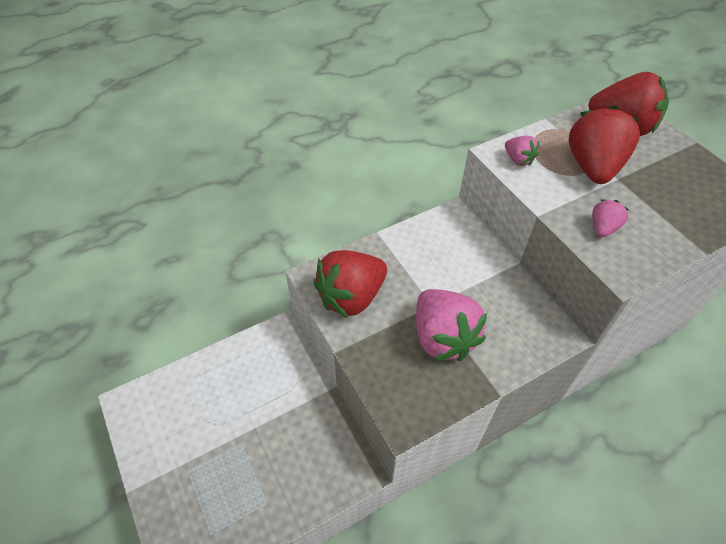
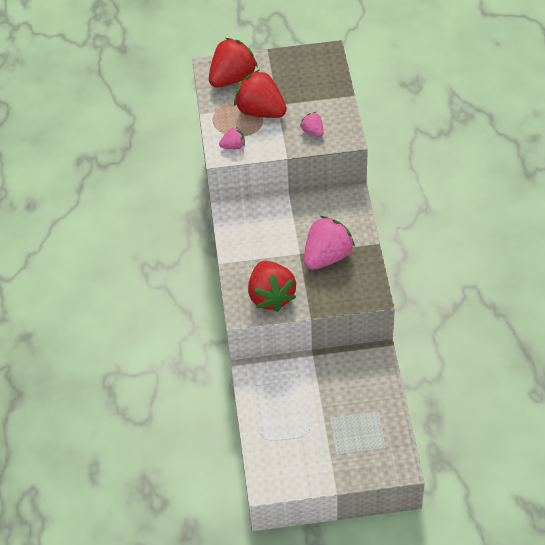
camera: 65 degrees left, 0 degrees up
(443, 338) = (327, 256): pink strawberry -> pink strawberry turned 45 degrees counterclockwise

